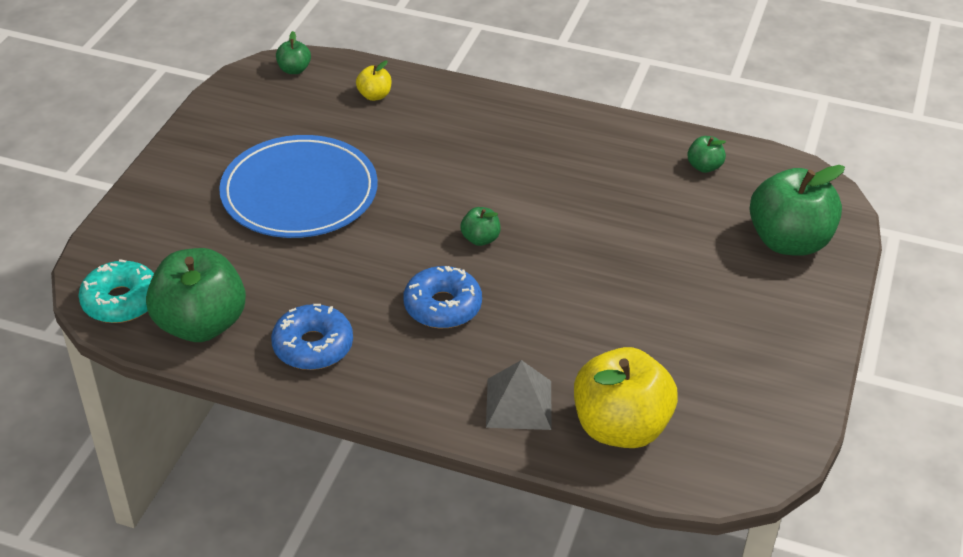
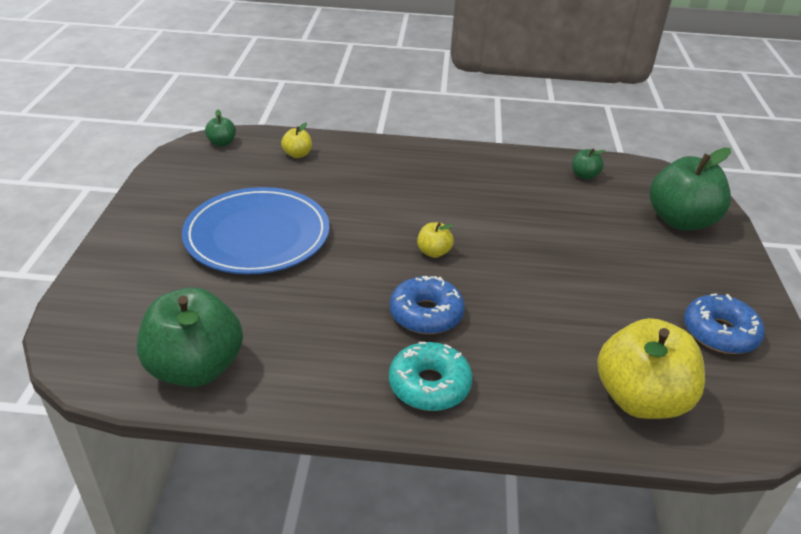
camera: 15 degrees left, 5 degrees down
(121, 301) = (104, 358): turquoise donut -> turquoise donut (429, 385)
(313, 346) = (317, 371): blue donut -> blue donut (719, 333)
(480, 239) = (434, 252): green apple -> yellow apple
(518, 404) = (537, 393): grey pyramid -> none

